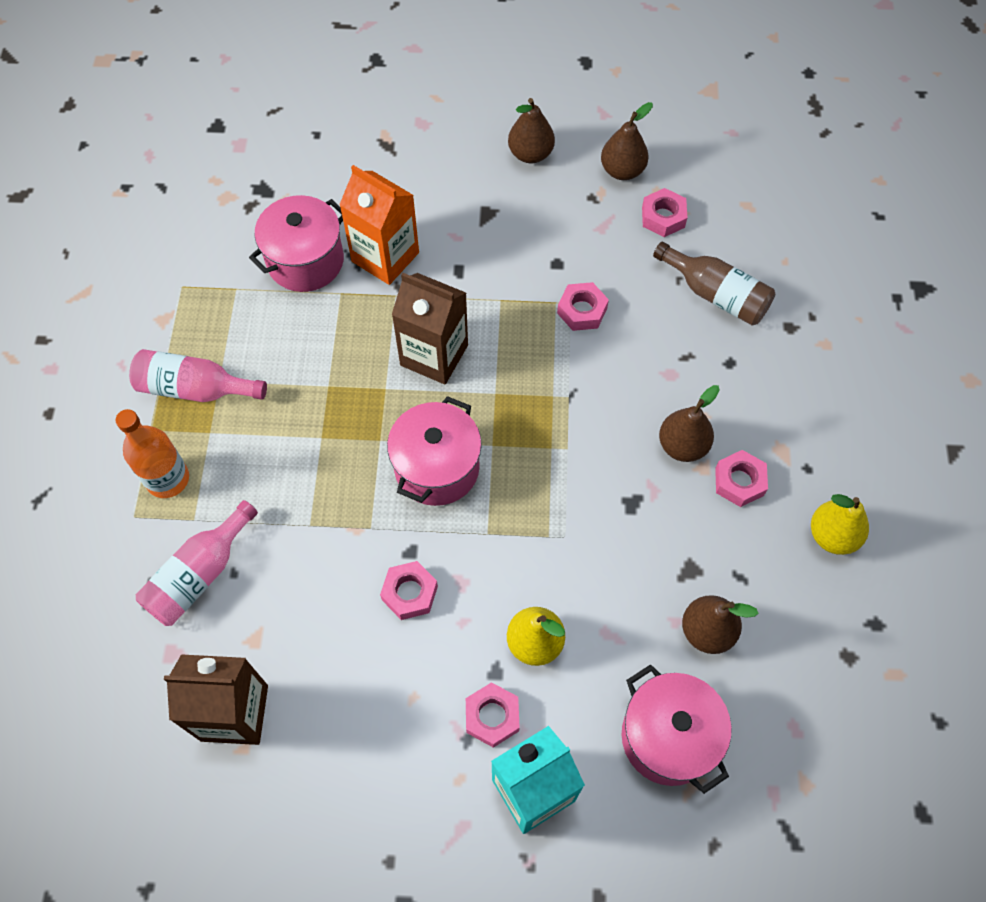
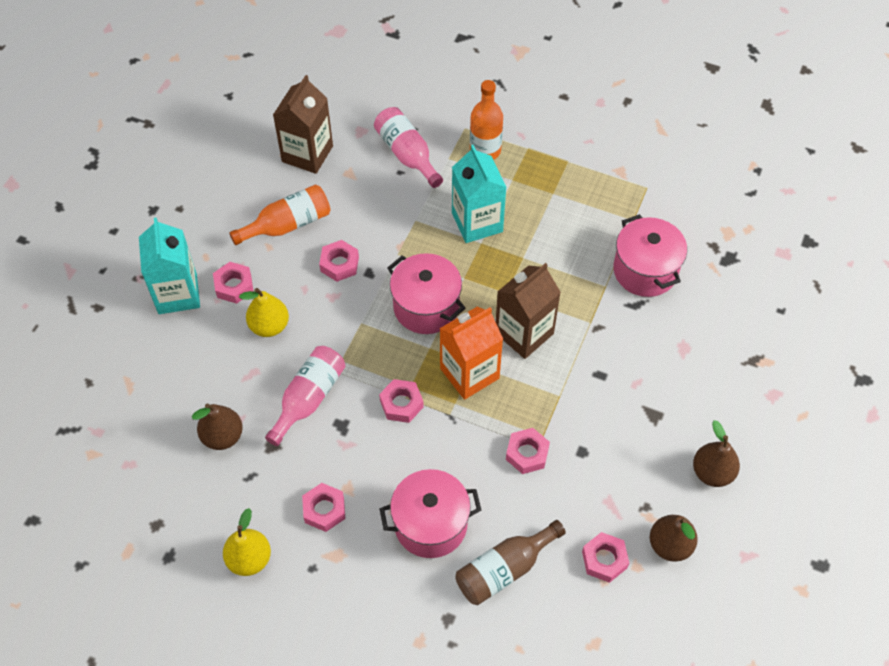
camera: 110 degrees right, 5 degrees down
(195, 388) = (552, 178): pink bottle -> pink bottle (309, 398)
(290, 452) = (477, 222): none -> turquoise carton
(368, 687) = (288, 224): none -> orange bottle
(385, 257) = (631, 326): orange carton -> orange carton (469, 373)
(577, 450) = (401, 404): none -> pink nut
(668, 737) = (166, 382): pink pot -> pink pot (430, 524)
(682, 445) = (373, 481): brown pear -> none

